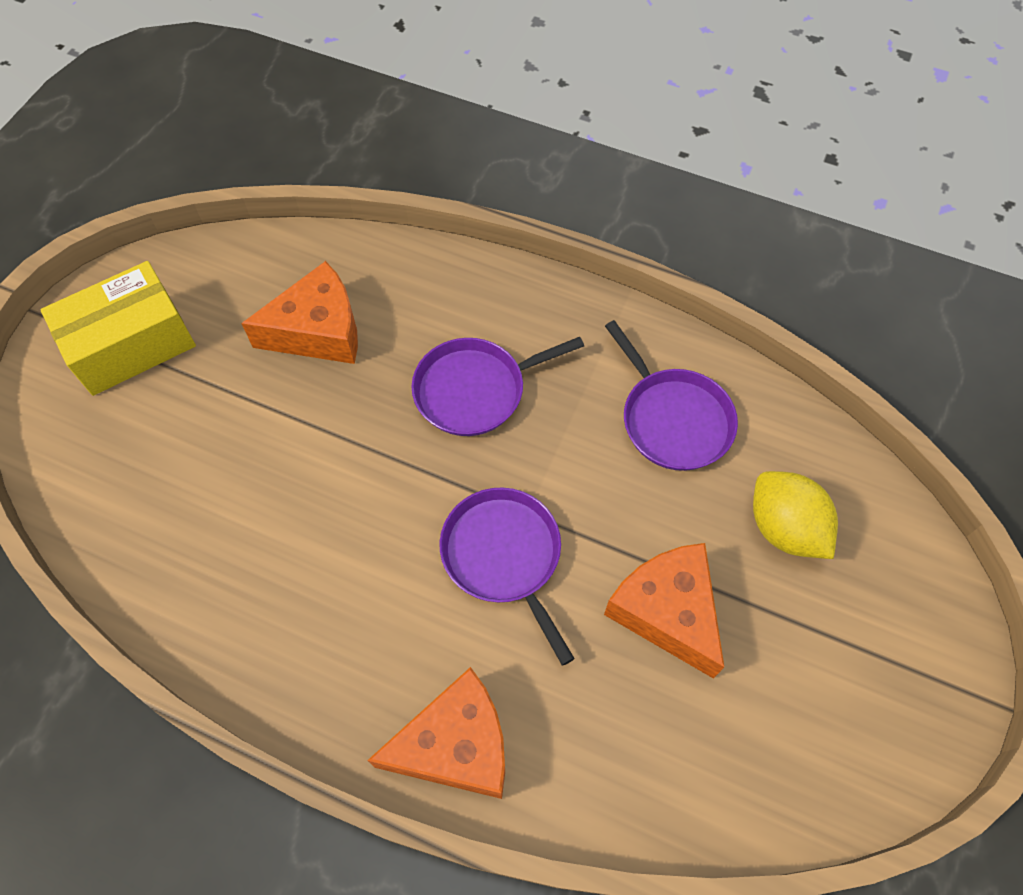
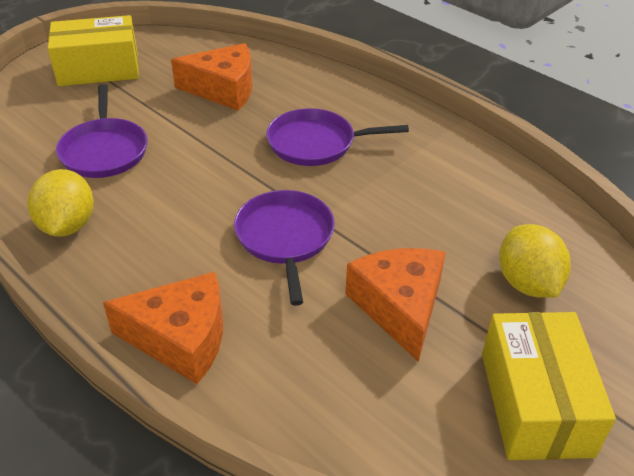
camera: 20 degrees right, 20 degrees down
(239, 631) = (67, 225): none -> yellow lemon
(673, 419) = (462, 195): purple pan -> purple pan (104, 150)
(842, 686) = (535, 403): none -> yellow box

